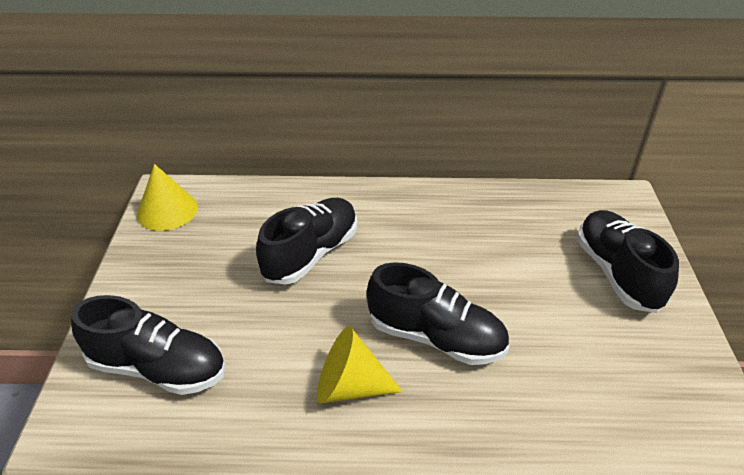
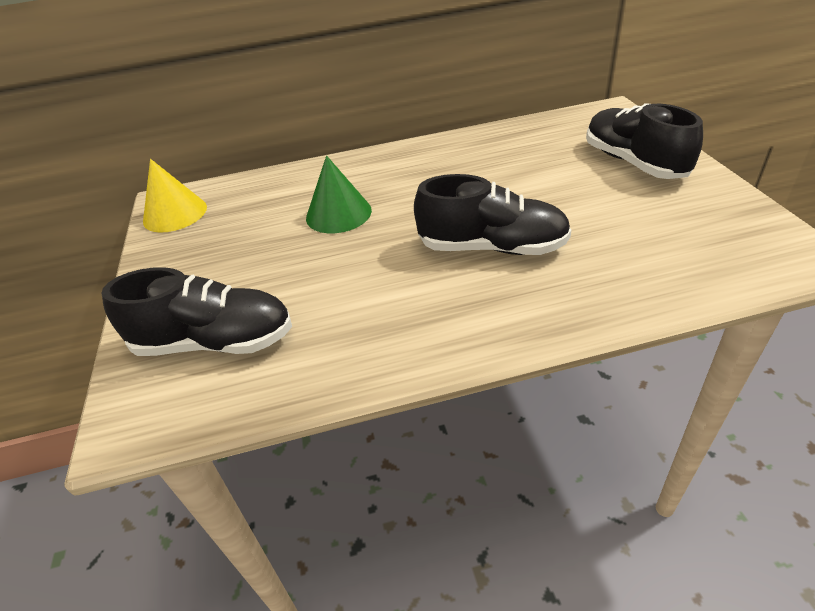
camera: 10 degrees left, 0 degrees up
(311, 254) = (338, 214): black shoe -> green cone
(349, 386) = (425, 306): yellow cone -> none

